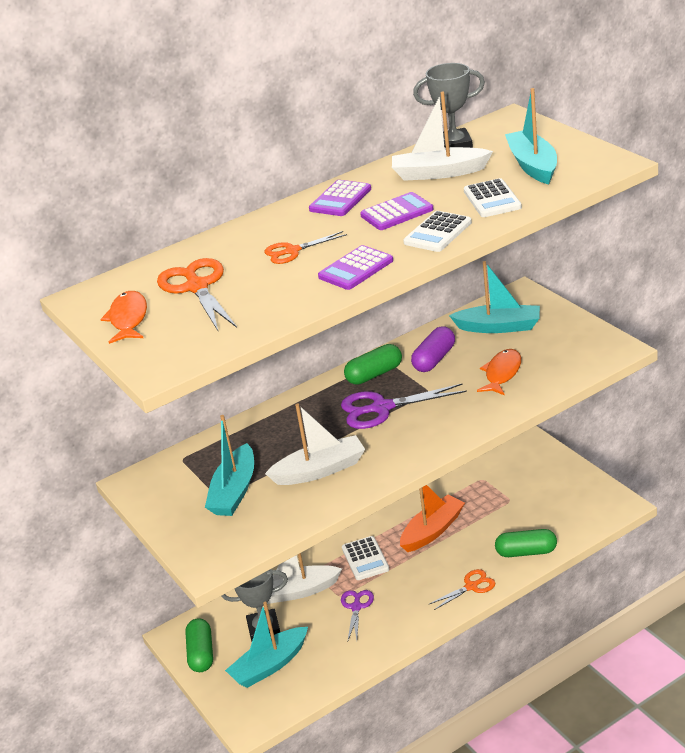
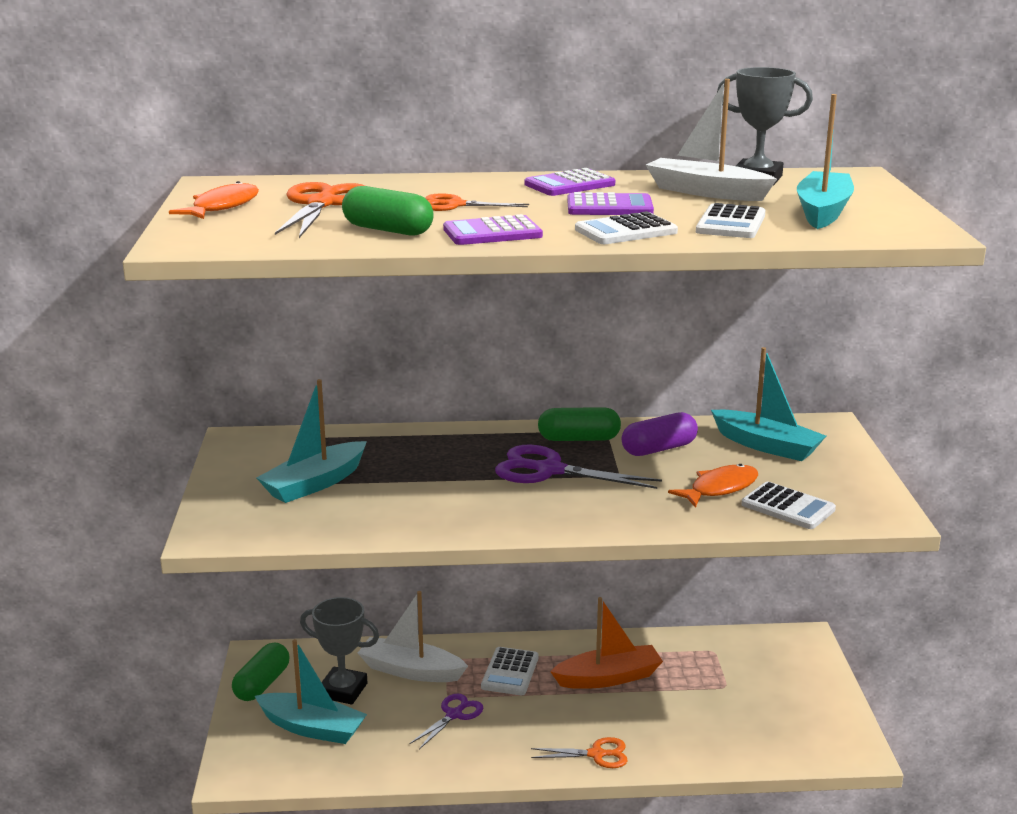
camera: 25 degrees right, 10 degrees down
(270, 665) = (312, 728): turquoise boat -> turquoise boat turned 150 degrees counterclockwise
(320, 470) = (418, 499): white boat -> none
(526, 552) = (694, 748): green capsule -> green capsule (388, 230)
(555, 369) = (788, 507): none -> white calculator

